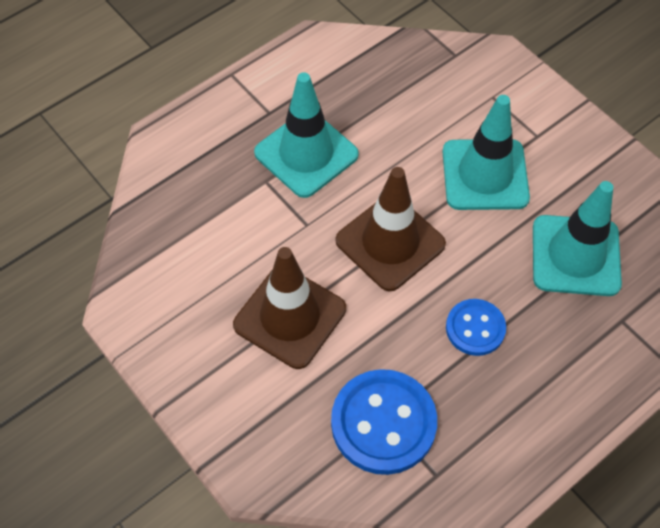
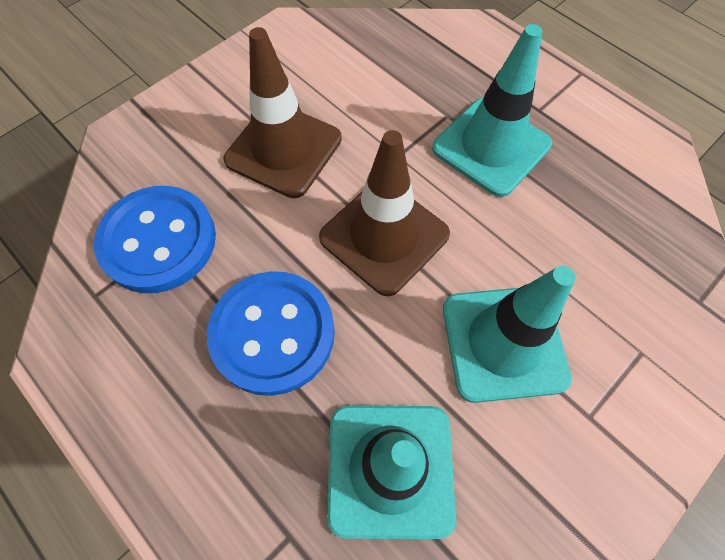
camera: 85 degrees right, 5 degrees up
(475, 328) = (273, 333): blue button -> blue button, size x1.69

